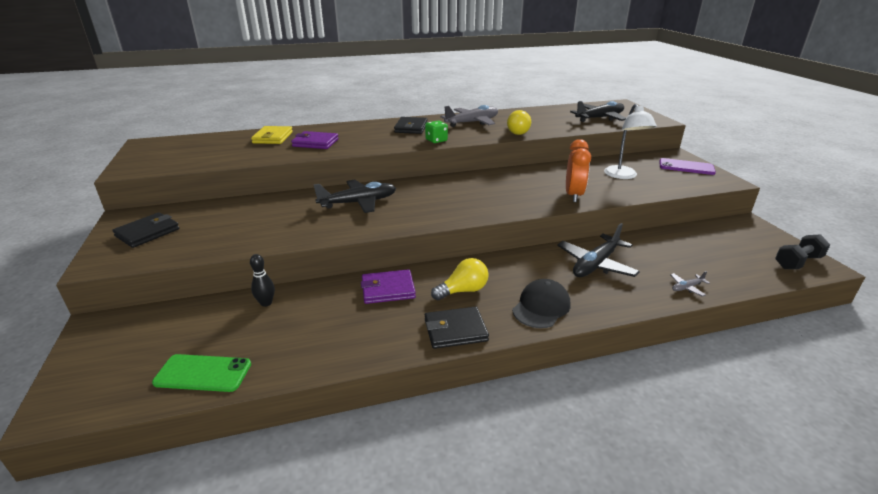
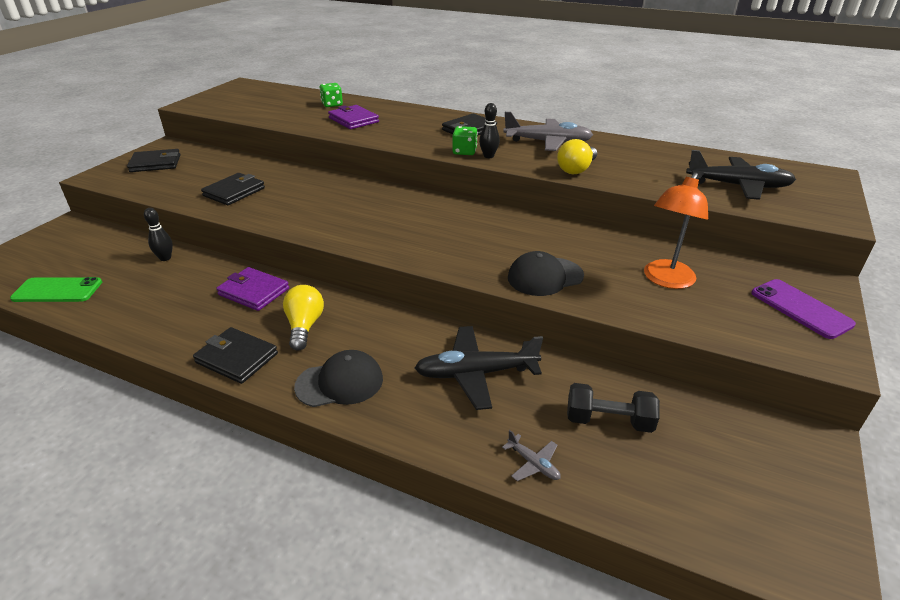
camera: 40 degrees right, 5 degrees up
(203, 373) = (57, 290): green phone -> green phone turned 45 degrees counterclockwise
(273, 137) = (332, 104): yellow wallet -> green dice
(278, 225) = (234, 192): none -> black wallet
(359, 203) = (324, 196): black plane -> none
(456, 139) = (488, 156): none -> black bowling pin
(463, 291) = (304, 326): yellow light bulb -> yellow light bulb turned 105 degrees counterclockwise
(573, 195) = (545, 277): orange clock -> black cap
(623, 176) = (665, 280): white lamp -> orange lamp
(687, 287) = (533, 464): grey plane -> grey plane turned 150 degrees counterclockwise
(797, 262) = (785, 542): black dumbbell -> black dumbbell (608, 421)

